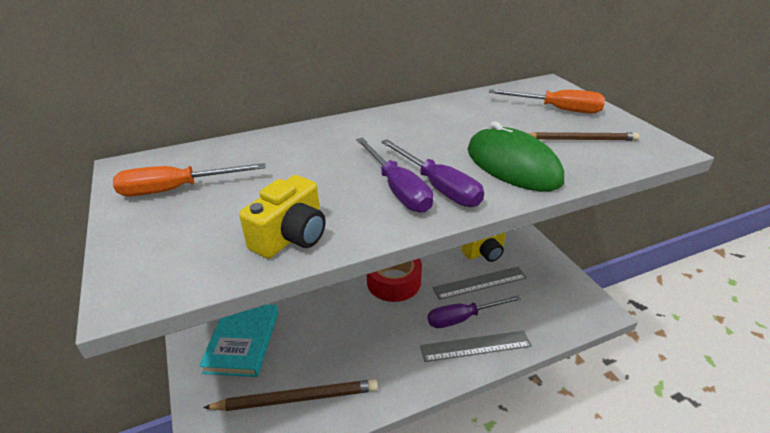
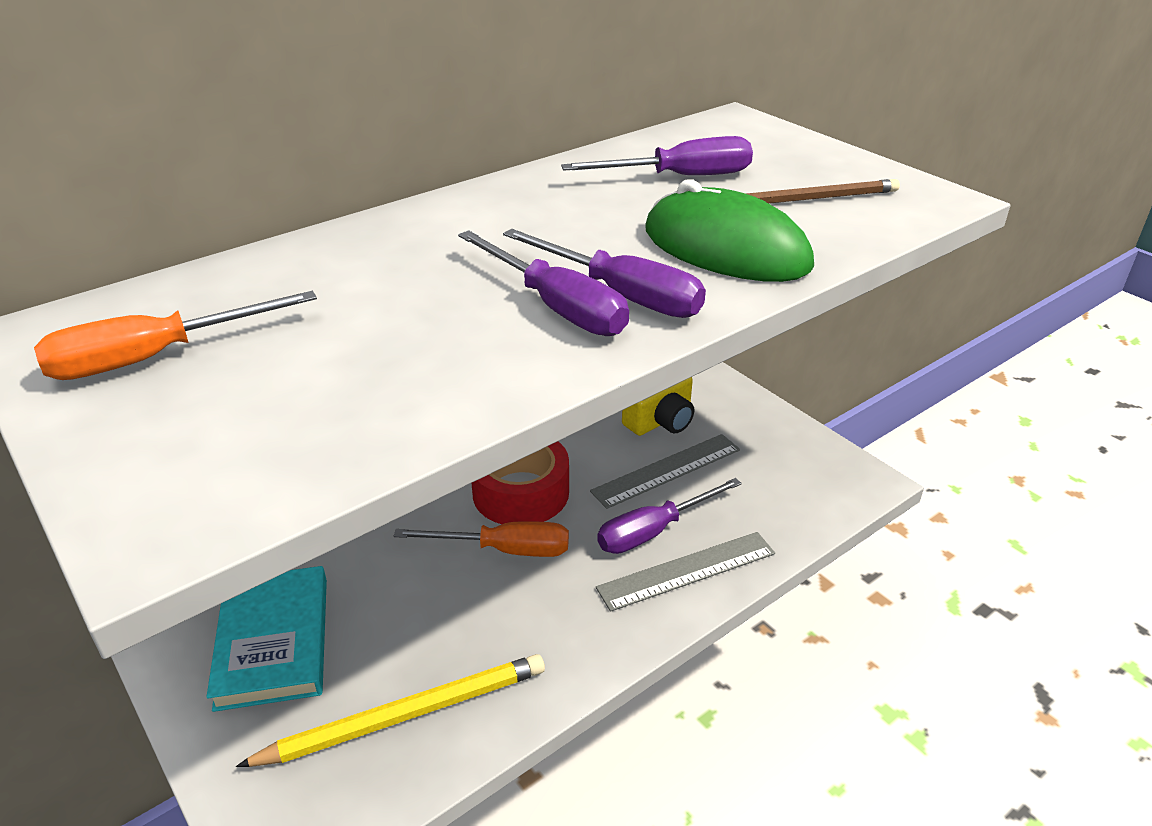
camera: 15 degrees left, 0 degrees up
(291, 237) = (407, 403): yellow camera -> none
(297, 398) = (405, 715): brown pencil -> yellow pencil
(501, 117) = (680, 177): none -> purple screwdriver
(557, 109) = (763, 157): orange screwdriver -> orange screwdriver (504, 550)

